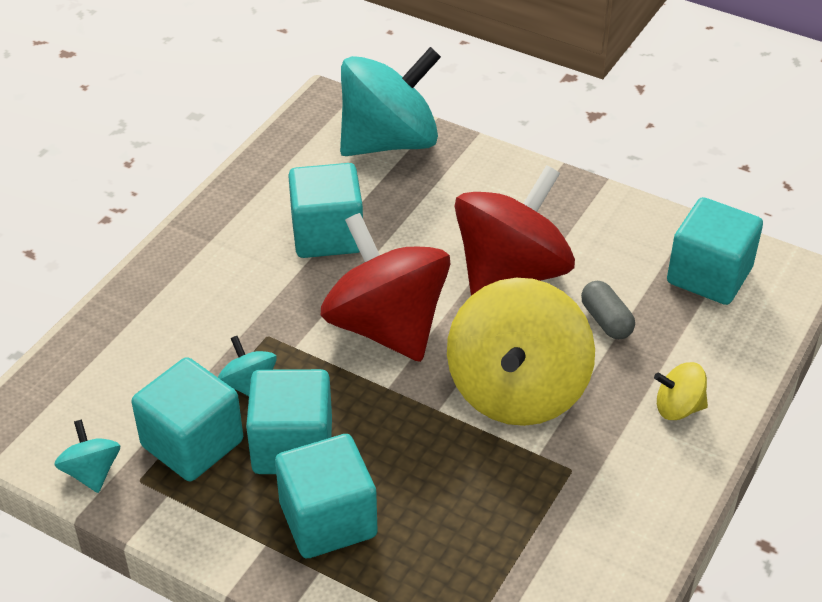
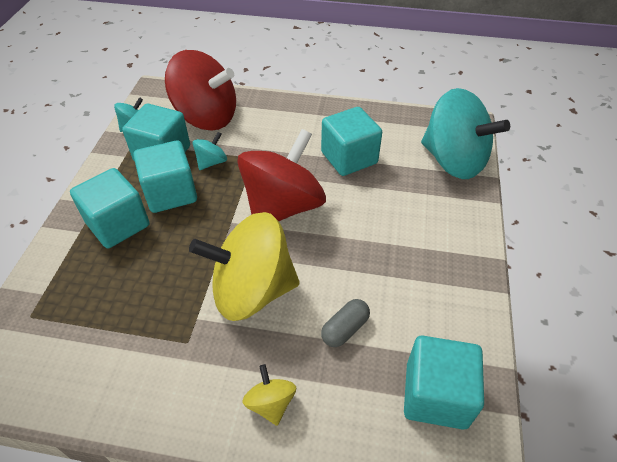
camera: 70 degrees right, 5 degrees up
(511, 274) = (364, 257): red spinning top -> red spinning top (206, 117)

